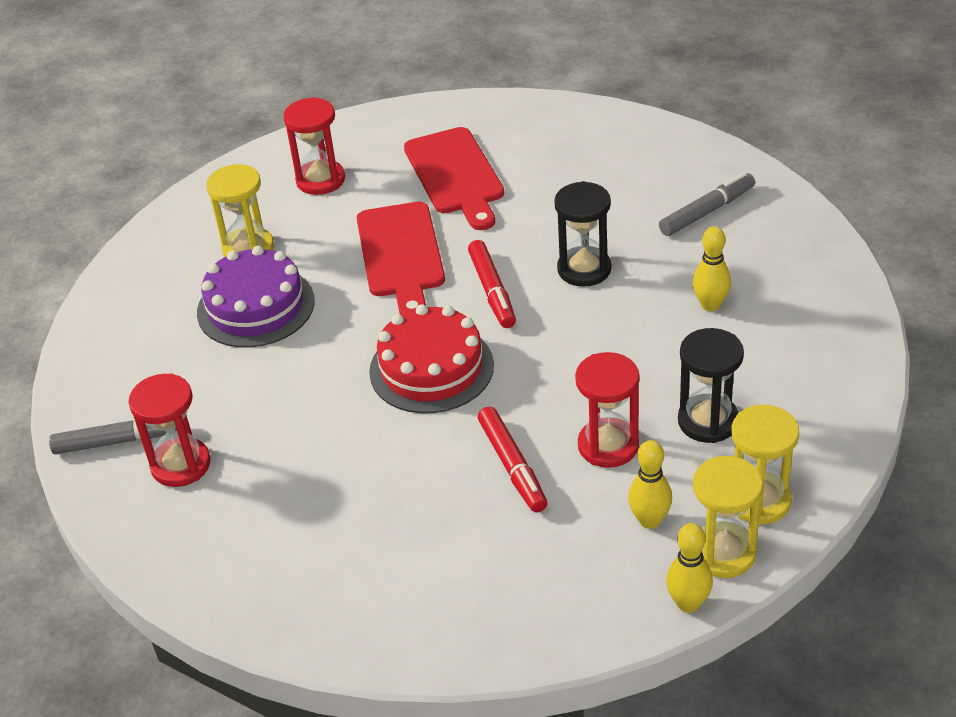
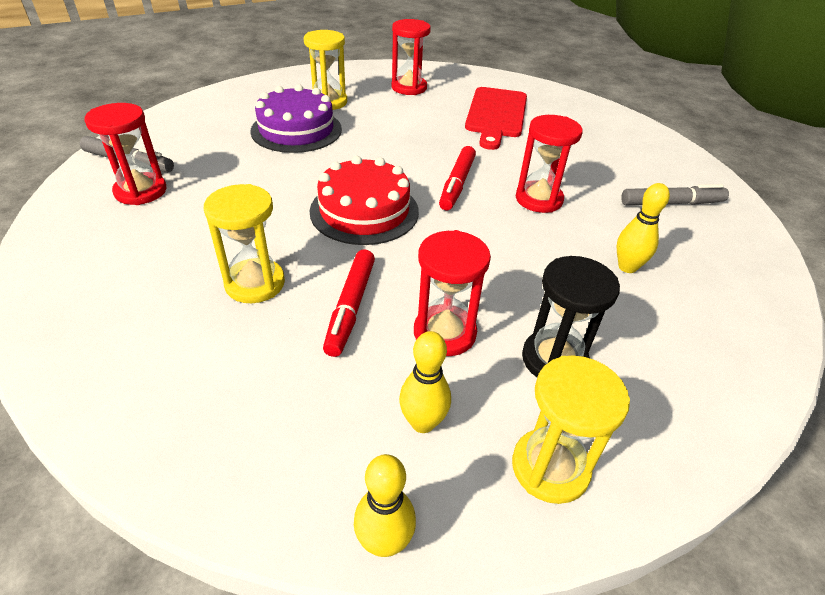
camera: 25 degrees right, 0 degrees up
(401, 255) = (416, 140): red cutting board -> none
(584, 269) = (539, 199): black hourglass -> red hourglass
(723, 553) = (468, 504): yellow hourglass -> yellow hourglass (255, 283)

